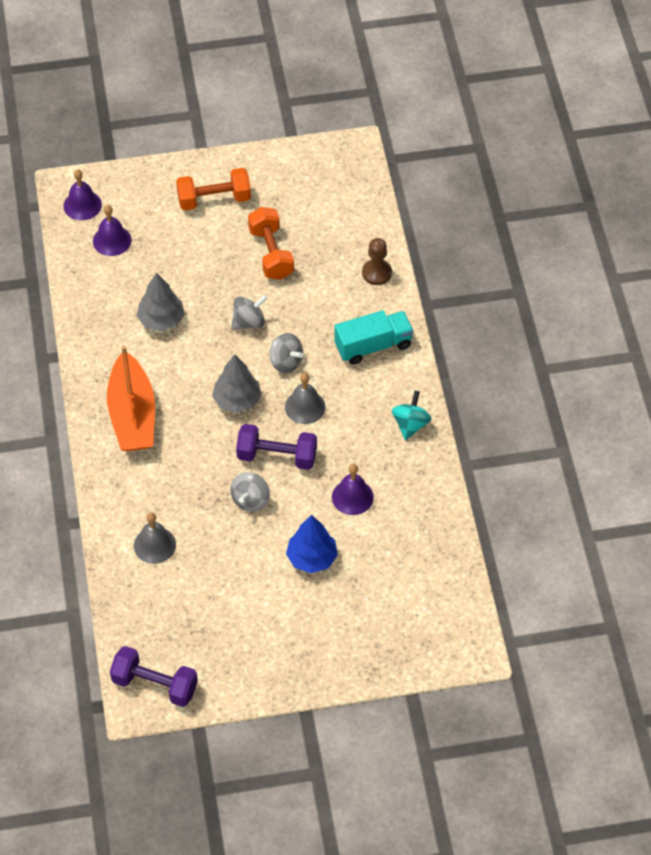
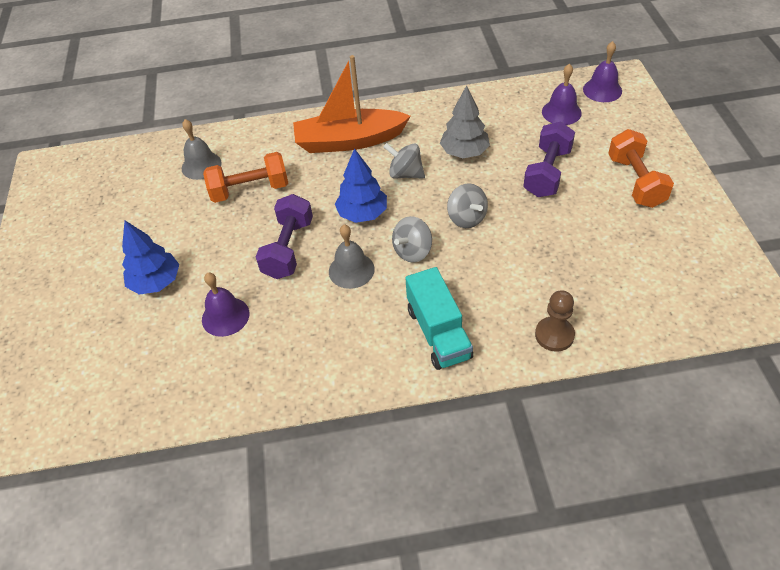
camera: 95 degrees right, 5 degrees down
(155, 685) = (57, 175): purple dumbbell -> purple dumbbell (547, 172)
(237, 400) = (362, 214): grey tree -> blue tree
(250, 500) = (237, 230): grey spinning top -> grey spinning top (405, 174)
(271, 253) = (567, 232): orange dumbbell -> orange dumbbell (250, 190)
(410, 424) = (319, 373): turquoise spinning top -> none

